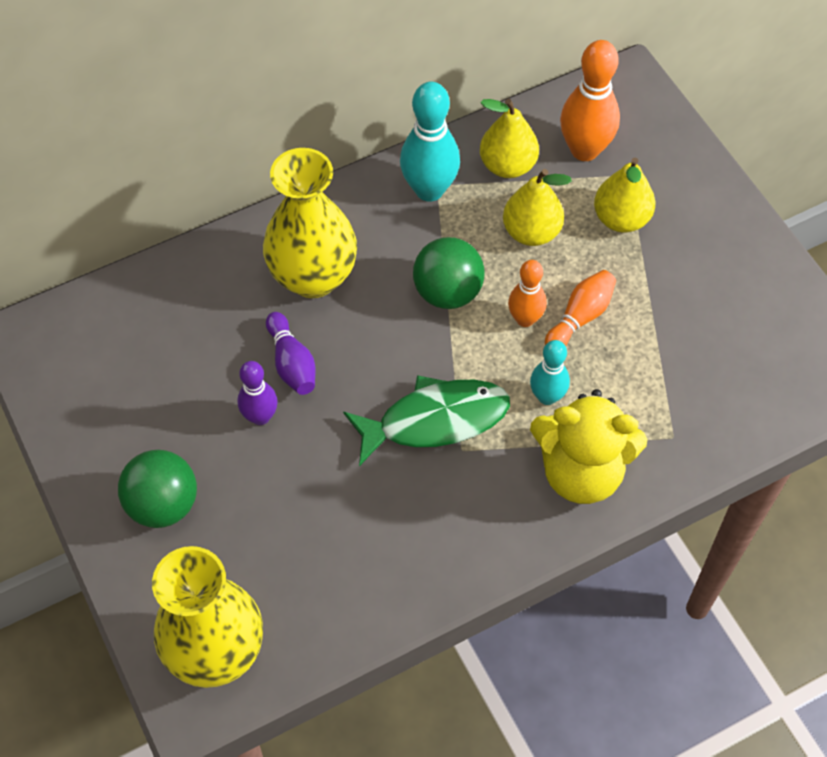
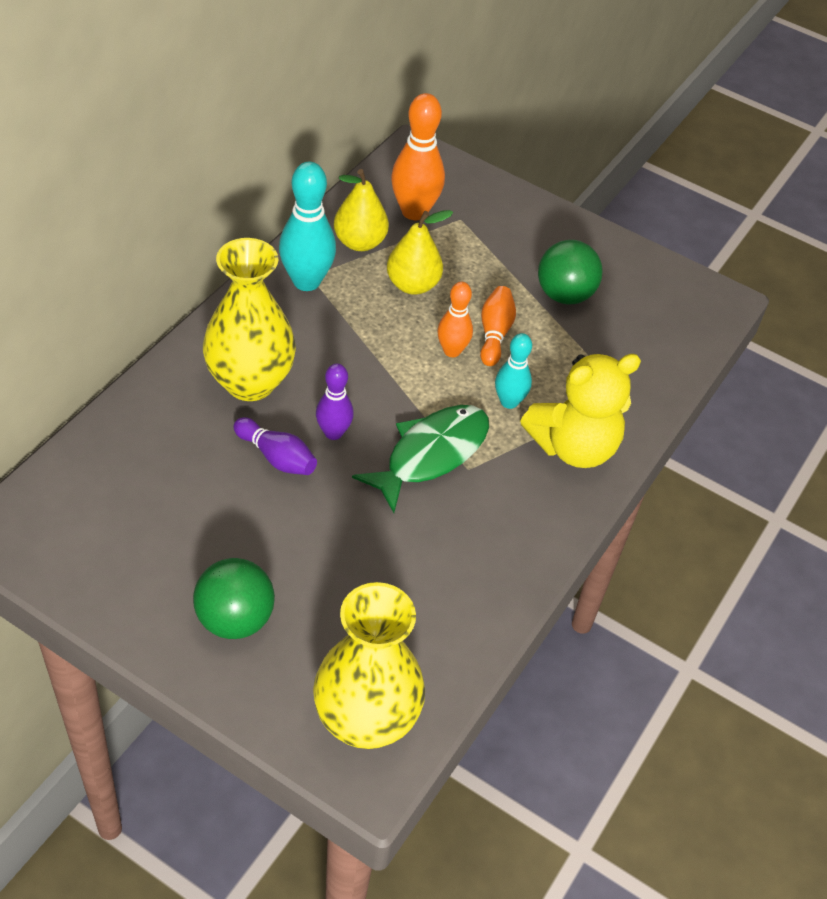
camera: 35 degrees left, 10 degrees down
(260, 416) = (277, 511): purple bowling pin -> purple bowling pin (333, 433)
(447, 292) = (375, 353): green ball -> green ball (564, 295)
(621, 219) = (477, 252): yellow pear -> none

